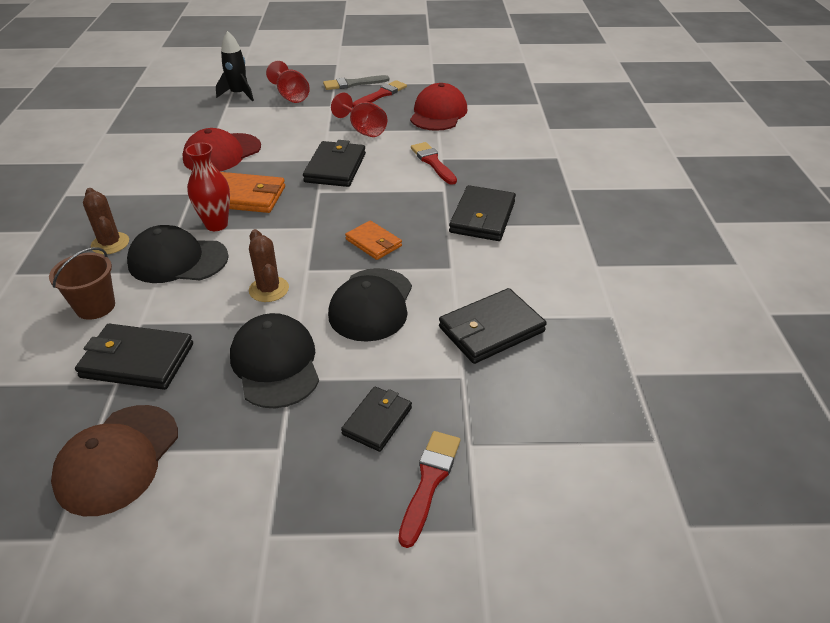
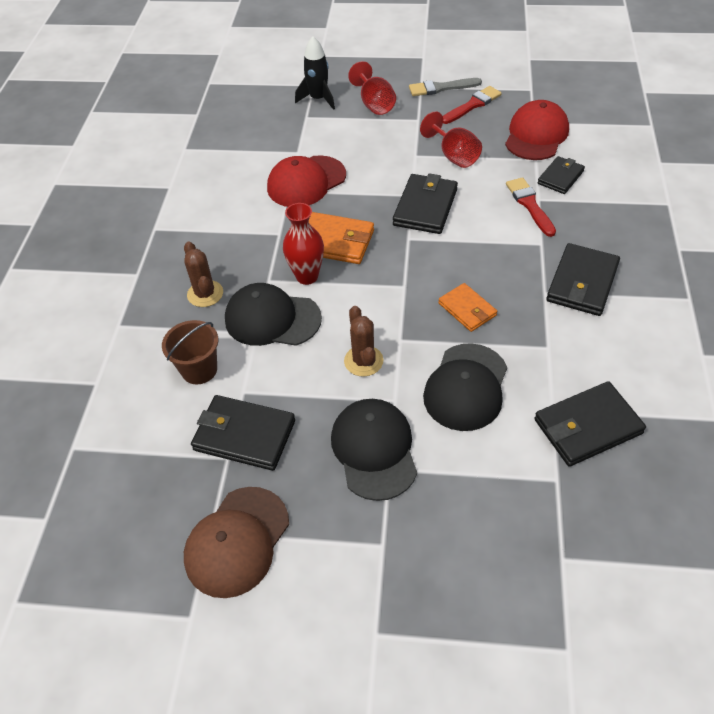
camera: 10 degrees right, 10 degrees up
(377, 421) = (473, 523): black wallet -> black wallet (560, 177)
(429, 481) = (523, 593): red brush -> none

